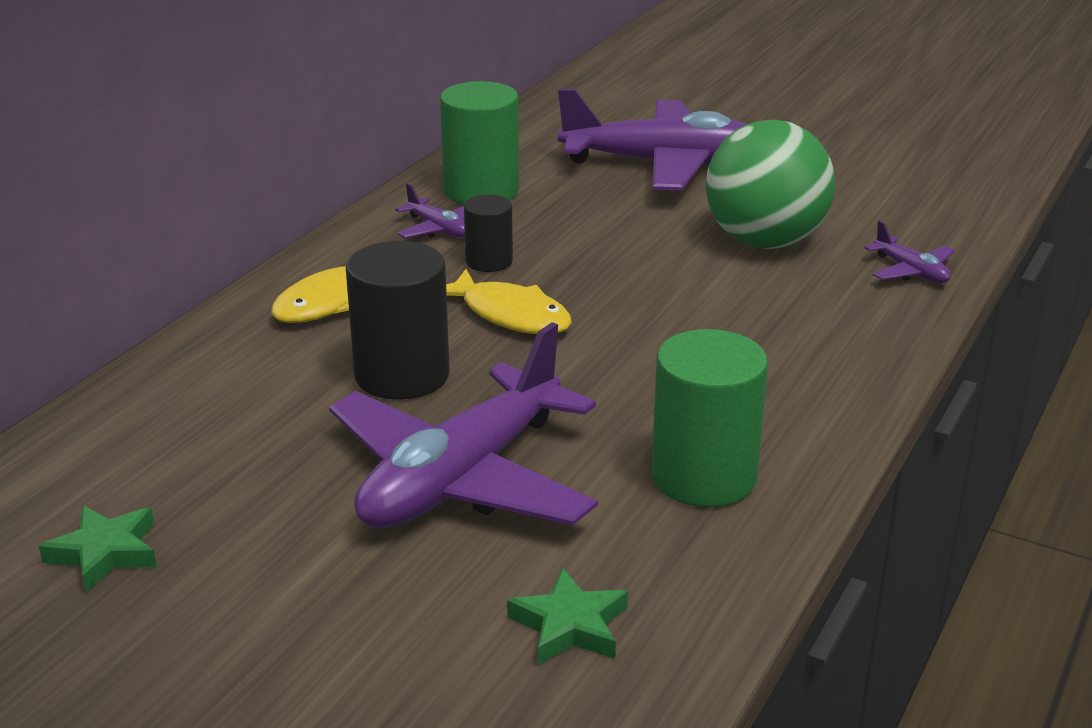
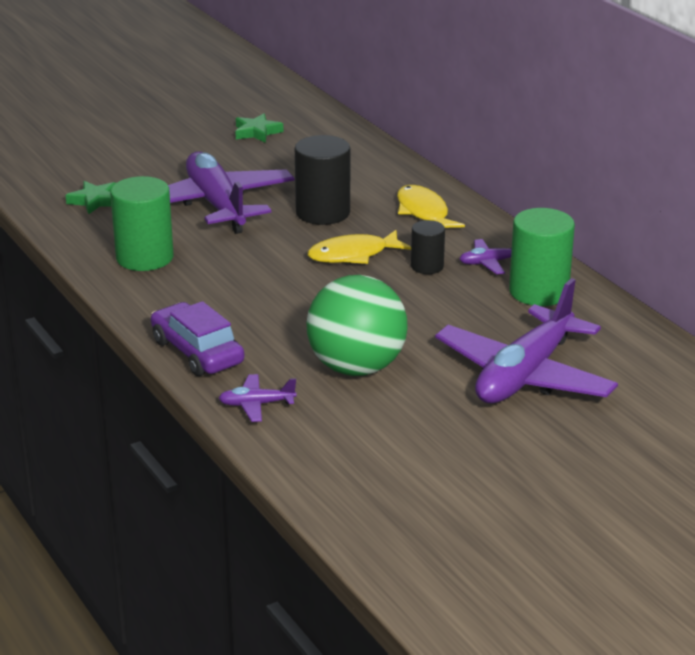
camera: 120 degrees right, 0 degrees up
(872, 340) = (197, 352): none -> purple car

